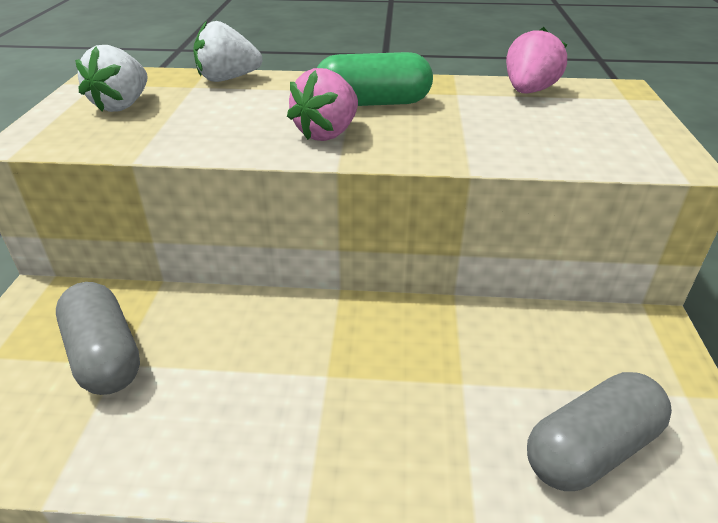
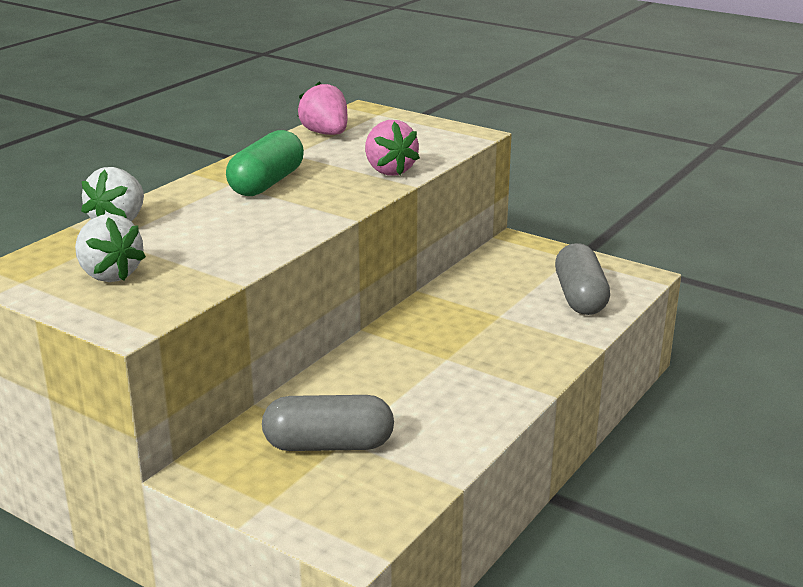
camera: 60 degrees left, 10 degrees down
(327, 133) = (297, 210): pink strawberry -> pink strawberry (389, 170)

